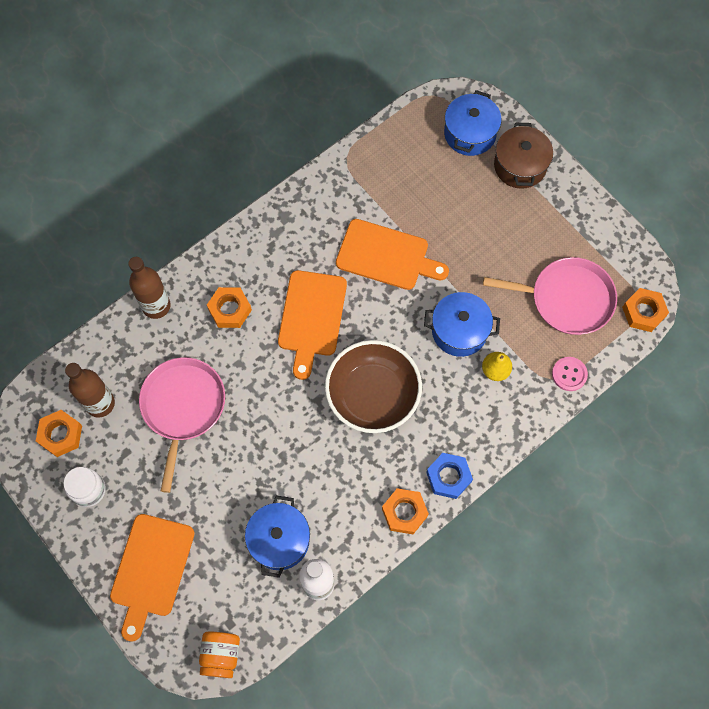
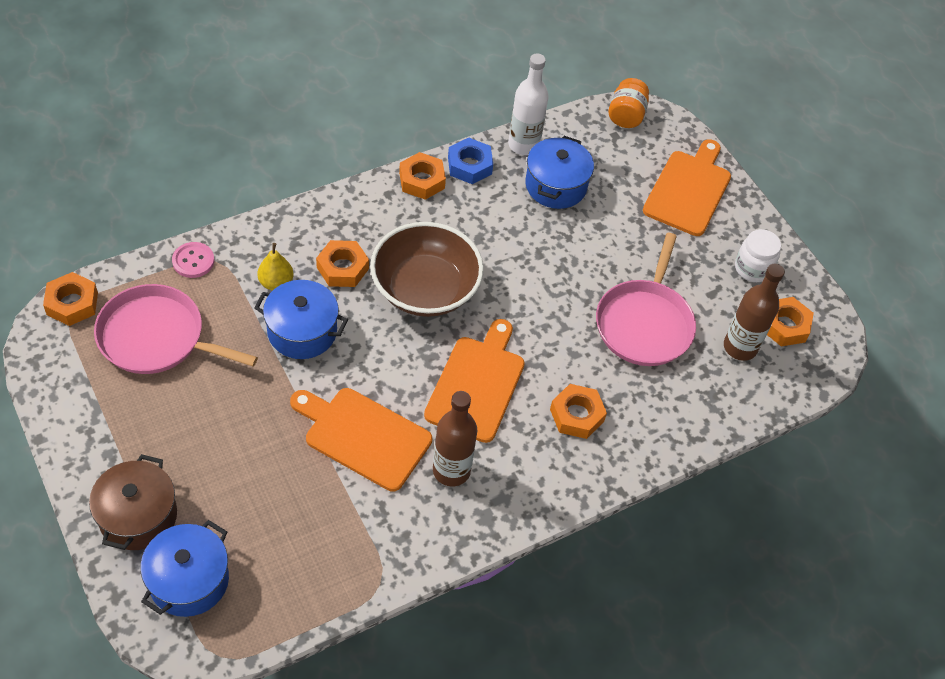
camera: 175 degrees left, 15 degrees down
(156, 306) = (668, 440): brown bottle -> brown bottle (451, 470)
(446, 398) = (342, 268): none -> orange nut
(448, 477) = (366, 199): blue nut -> blue nut (469, 165)

